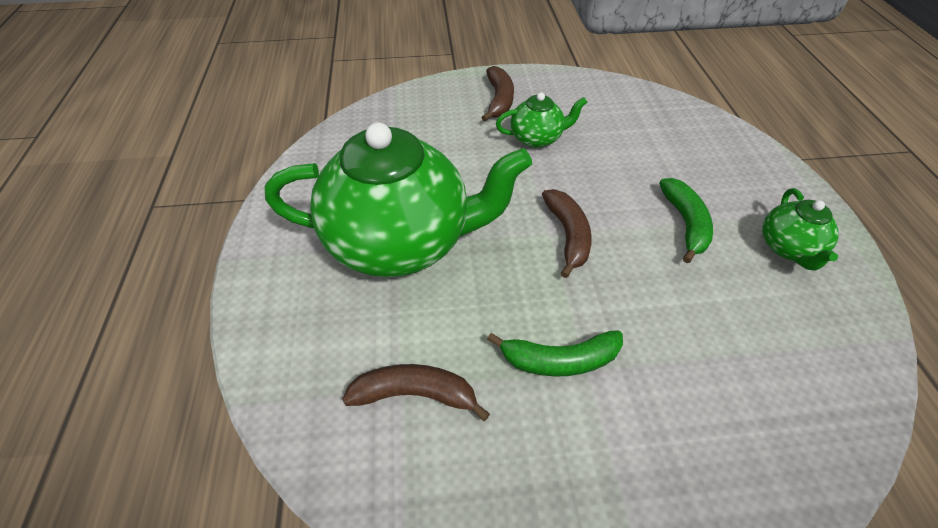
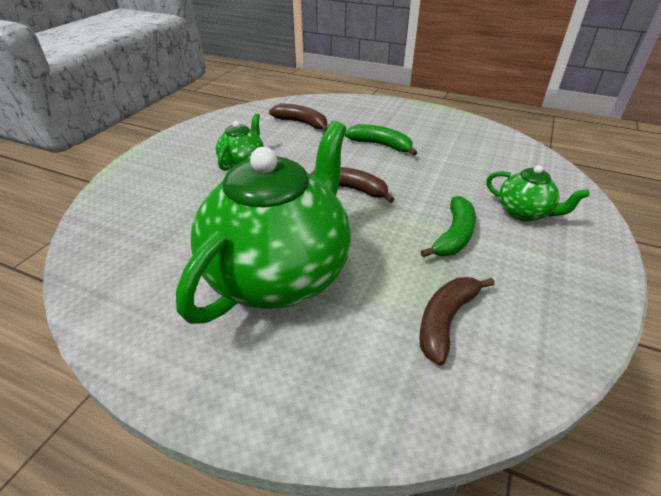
camera: 60 degrees left, 10 degrees down
(499, 100) = (176, 162): brown banana -> brown banana (302, 123)
(788, 248) = (425, 125): green teapot -> green teapot (524, 213)

